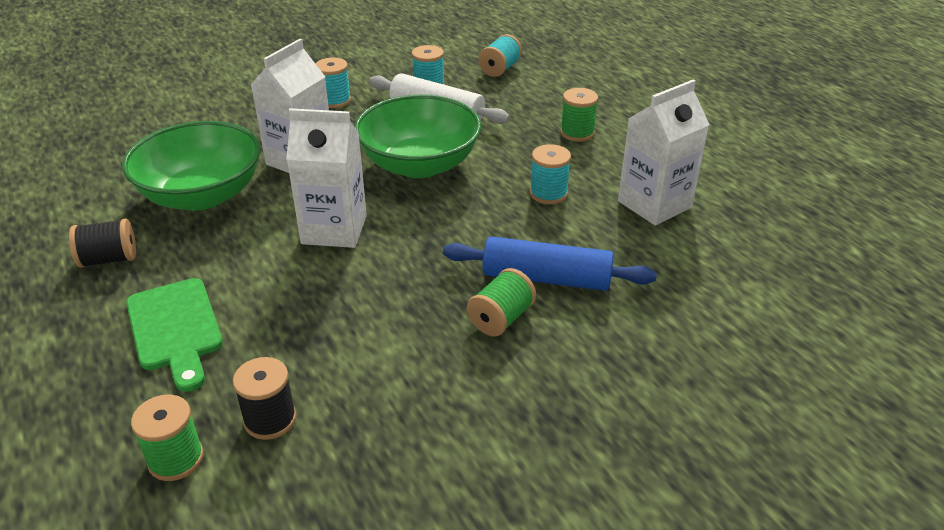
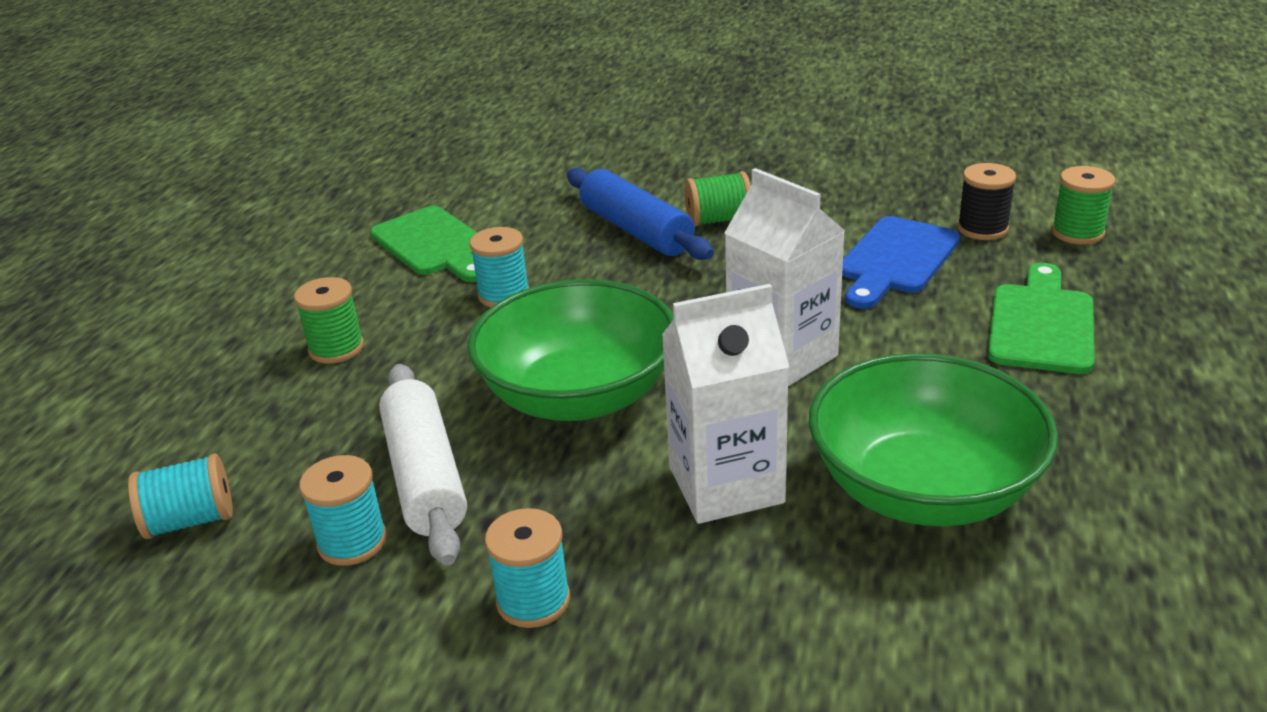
camera: 135 degrees left, 5 degrees down
(109, 259) = (1106, 440): black spool -> none
(321, 343) = (896, 260): none -> blue cutting board
(654, 204) = (434, 244): white carton -> green cutting board

